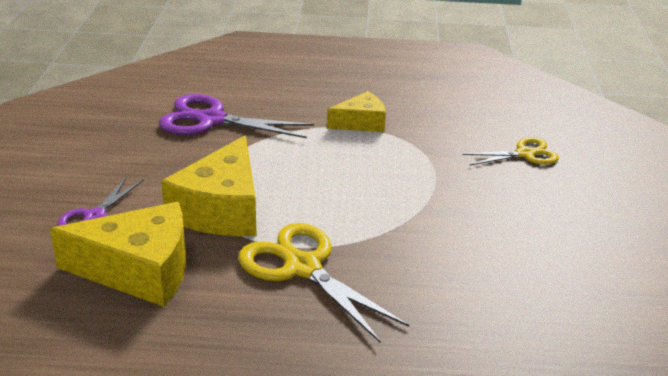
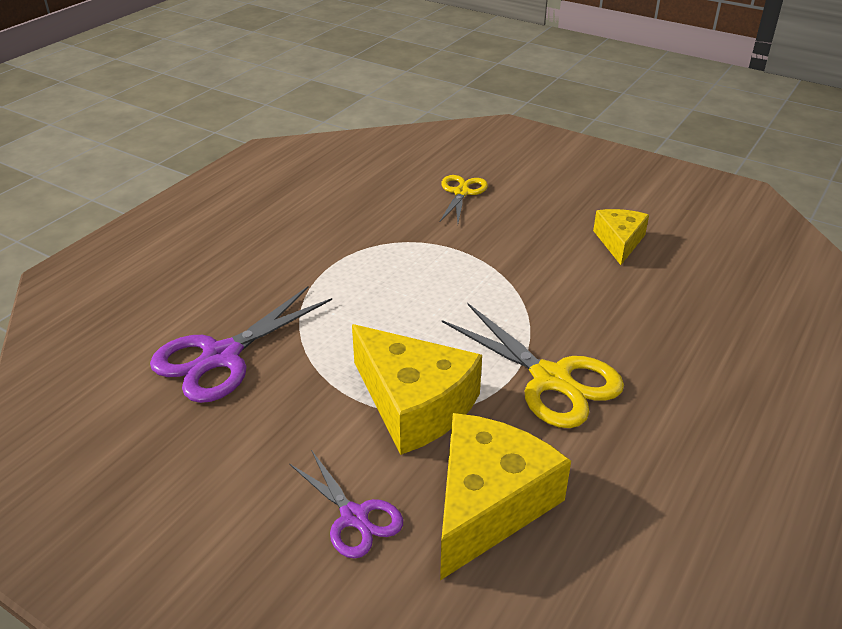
camera: 60 degrees left, 5 degrees up
(302, 267) = (551, 379): yellow scissors -> yellow scissors turned 120 degrees counterclockwise
(361, 123) = (329, 257): yellow cheese -> yellow cheese (619, 242)

